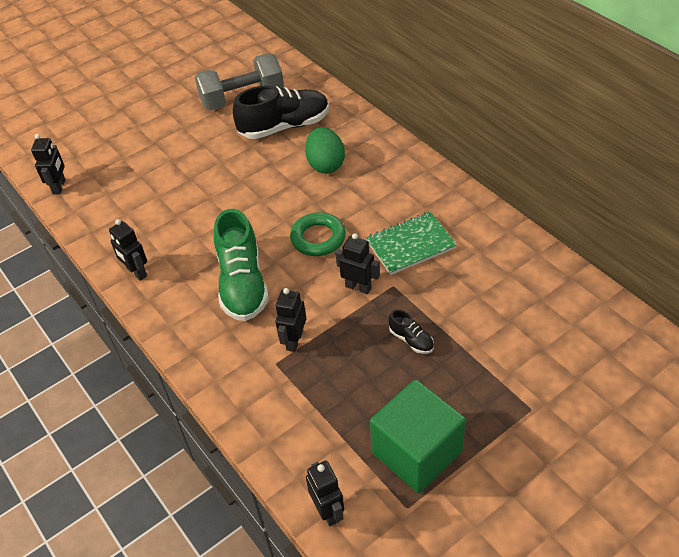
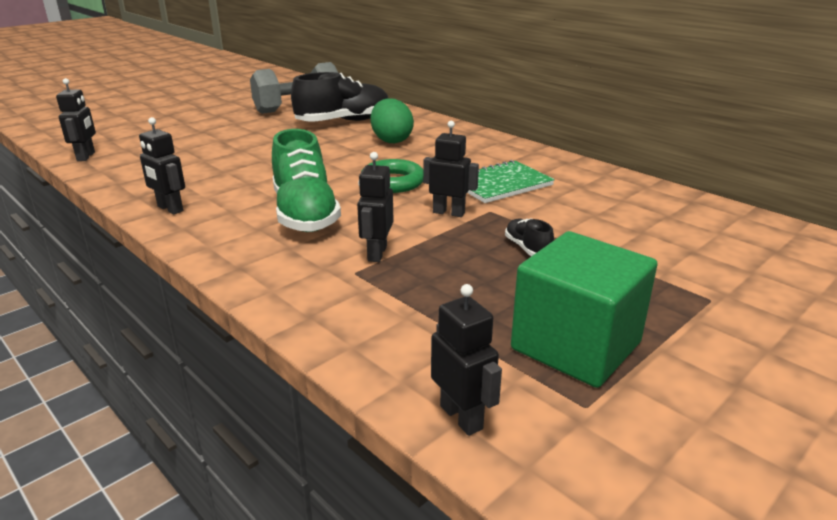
camera: 10 degrees left, 20 degrees down
(411, 340) = (527, 248): black shoe -> black shoe turned 150 degrees counterclockwise

